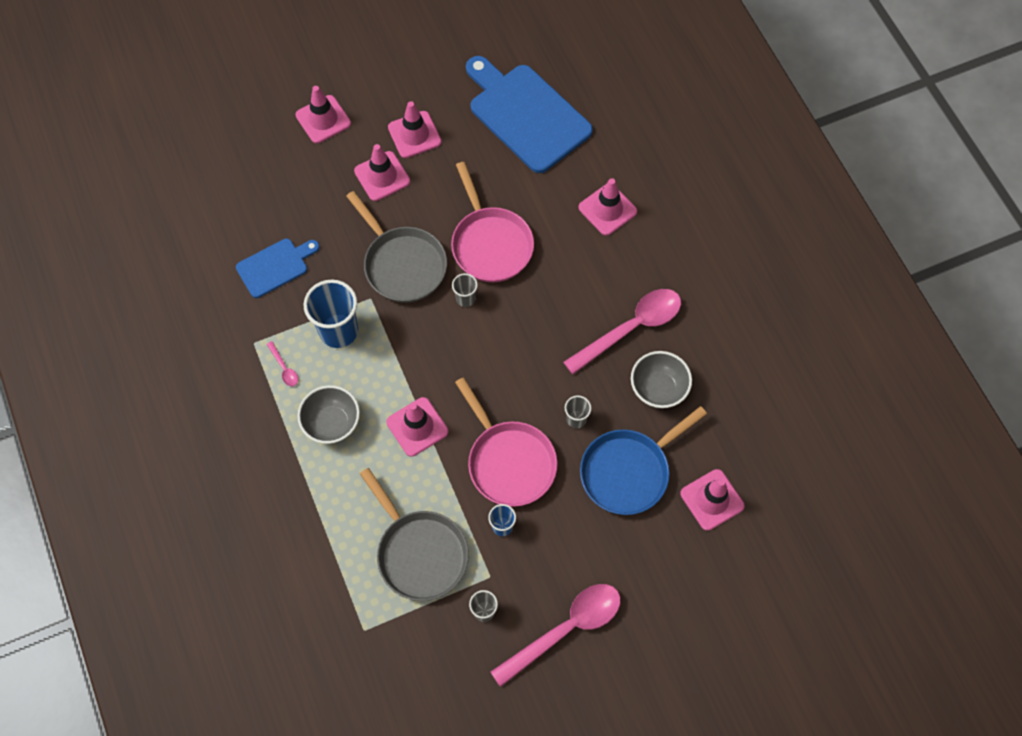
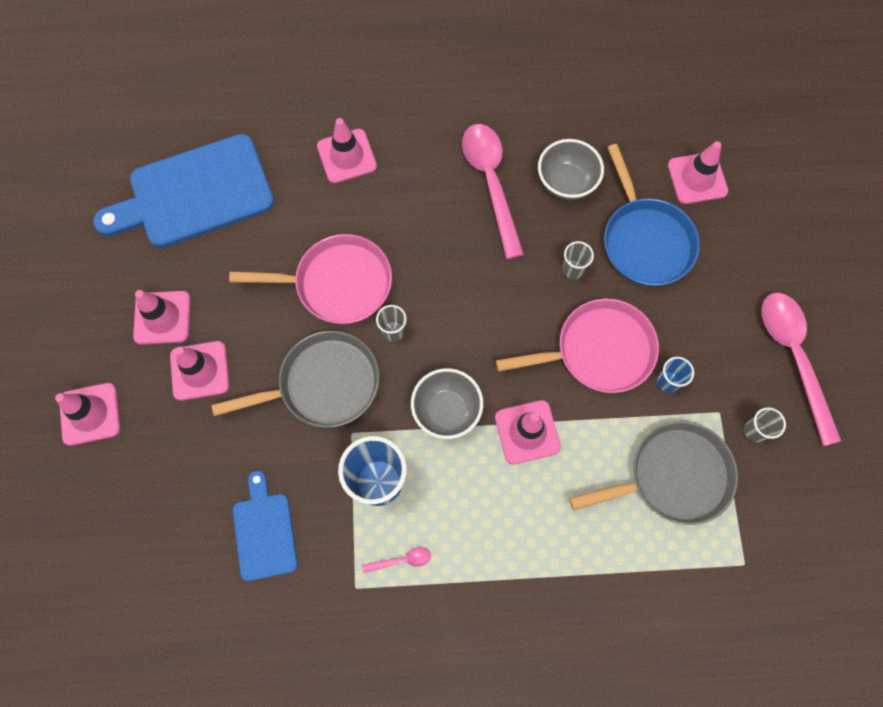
camera: 70 degrees left, 5 degrees up
(332, 423) = (491, 525): grey bowl -> grey bowl (446, 410)

